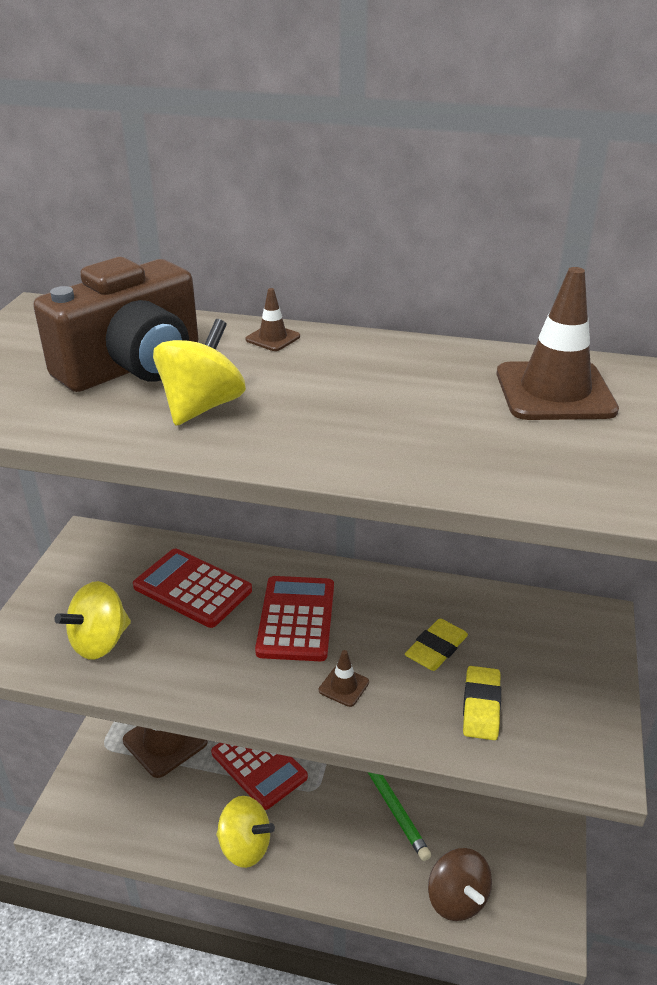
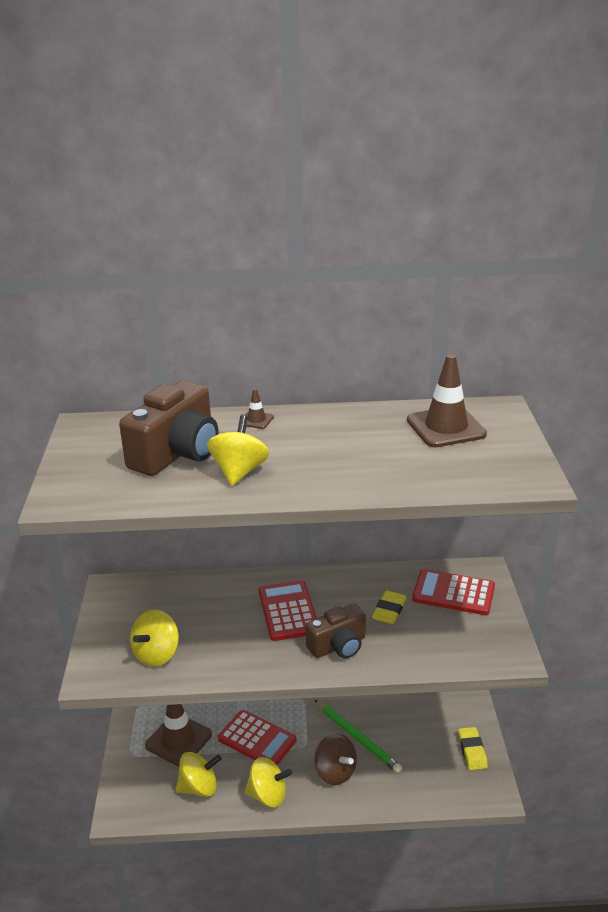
camera: 15 degrees left, 5 degrees down
(165, 812) = (199, 787): none -> yellow spinning top
(192, 588) = (206, 606): red calculator -> red calculator (453, 593)
(344, 686) = (338, 646): brown traffic cone -> brown camera
(457, 898) = (428, 790): brown spinning top -> brown spinning top (335, 772)
(481, 707) = (430, 639): yellow eraser -> yellow eraser (472, 751)

